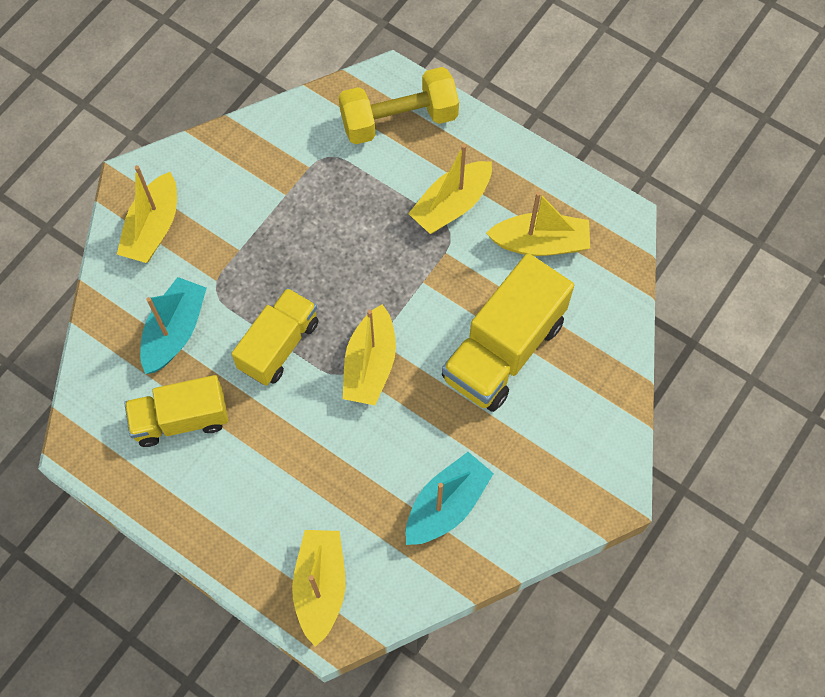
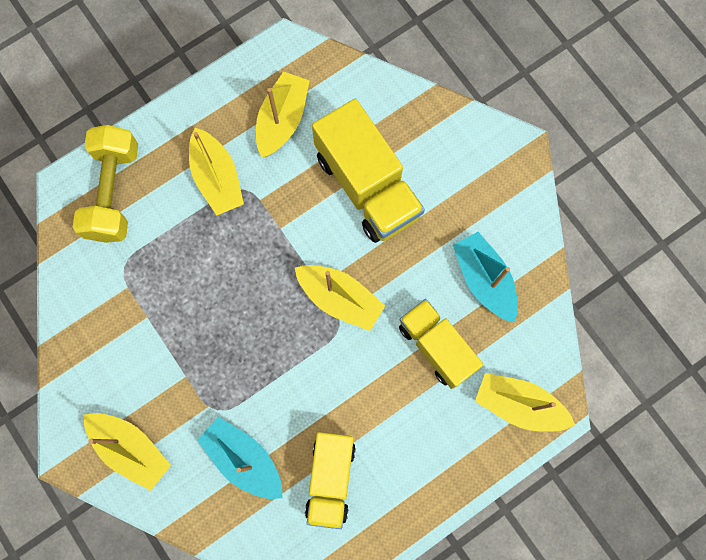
camera: 70 degrees left, 10 degrees up
(279, 345) = (292, 370): yellow truck -> yellow truck (436, 346)

